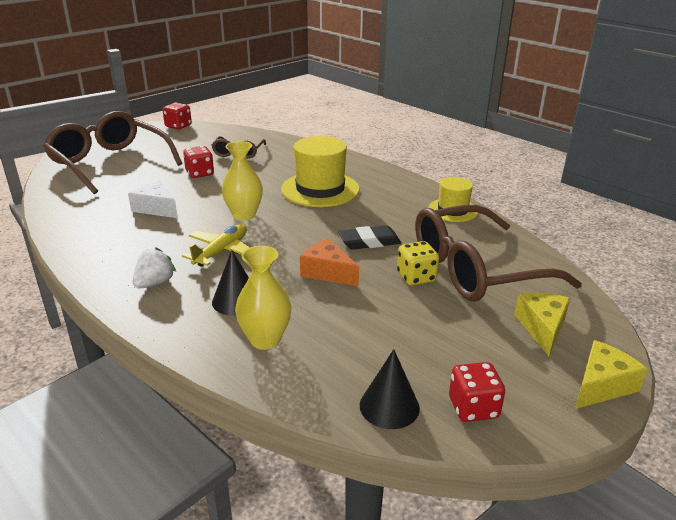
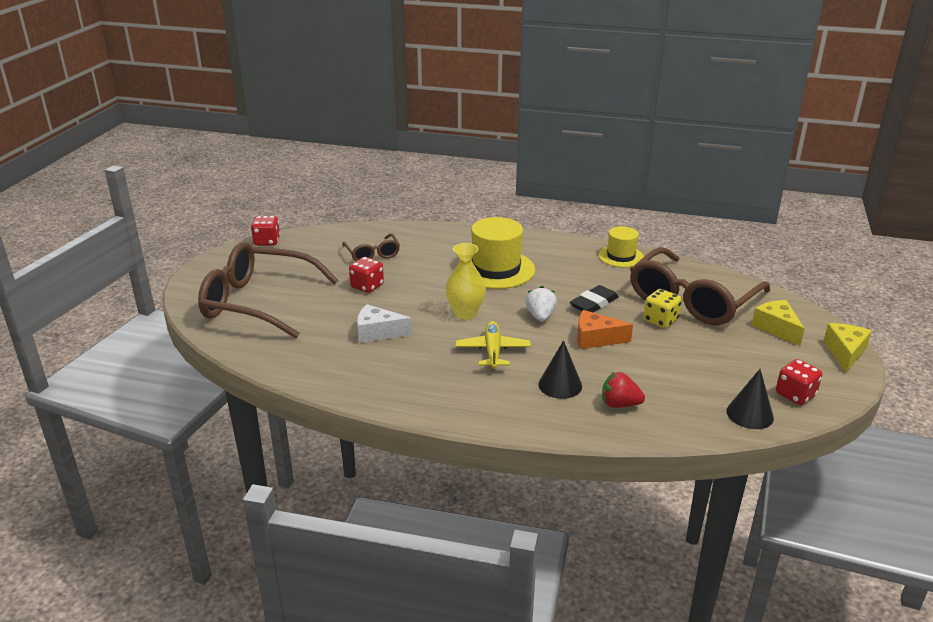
camera: 30 degrees left, 0 degrees up
(155, 283) = (477, 395): white strawberry -> white strawberry (540, 316)
(265, 339) = (619, 404): yellow vase -> red strawberry

